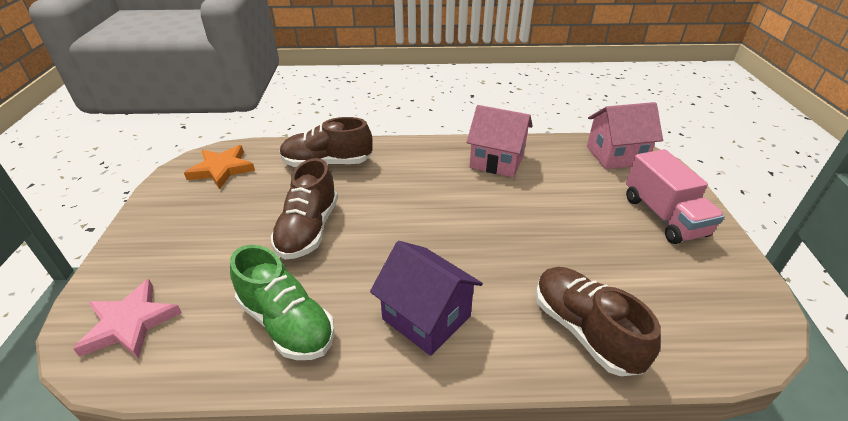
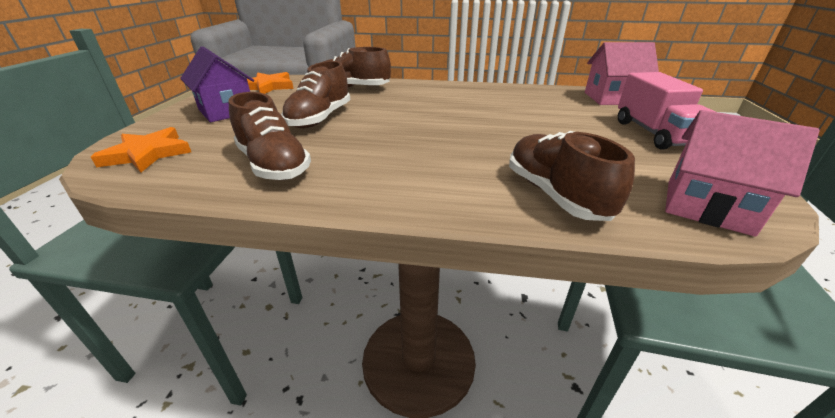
camera: 10 degrees right, 5 degrees down
(130, 323) = (148, 154): pink star -> orange star
(286, 323) = (273, 165): green shoe -> brown shoe
(426, 317) = (399, 173): purple house -> purple house (226, 111)
(497, 161) = (498, 95): pink house -> pink house (707, 207)

